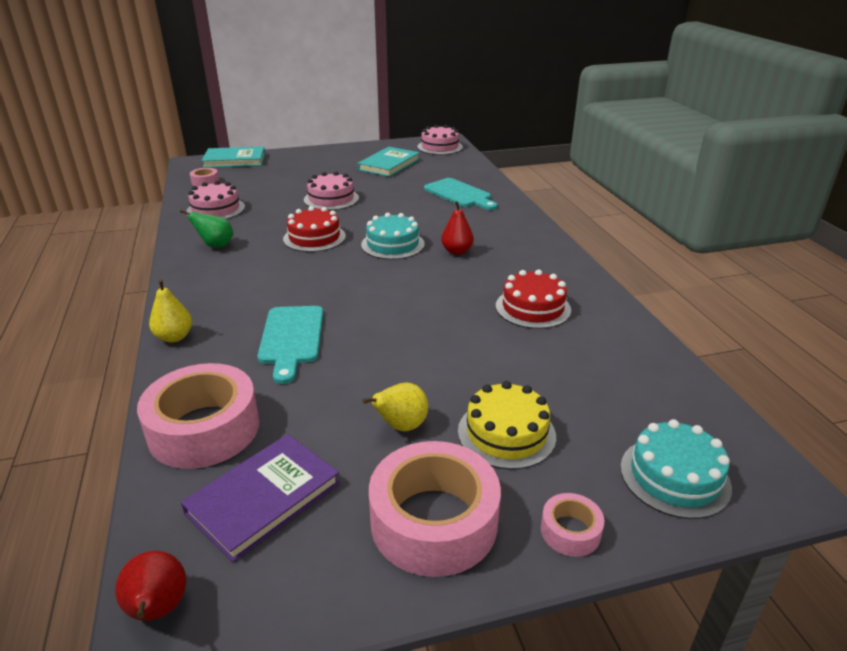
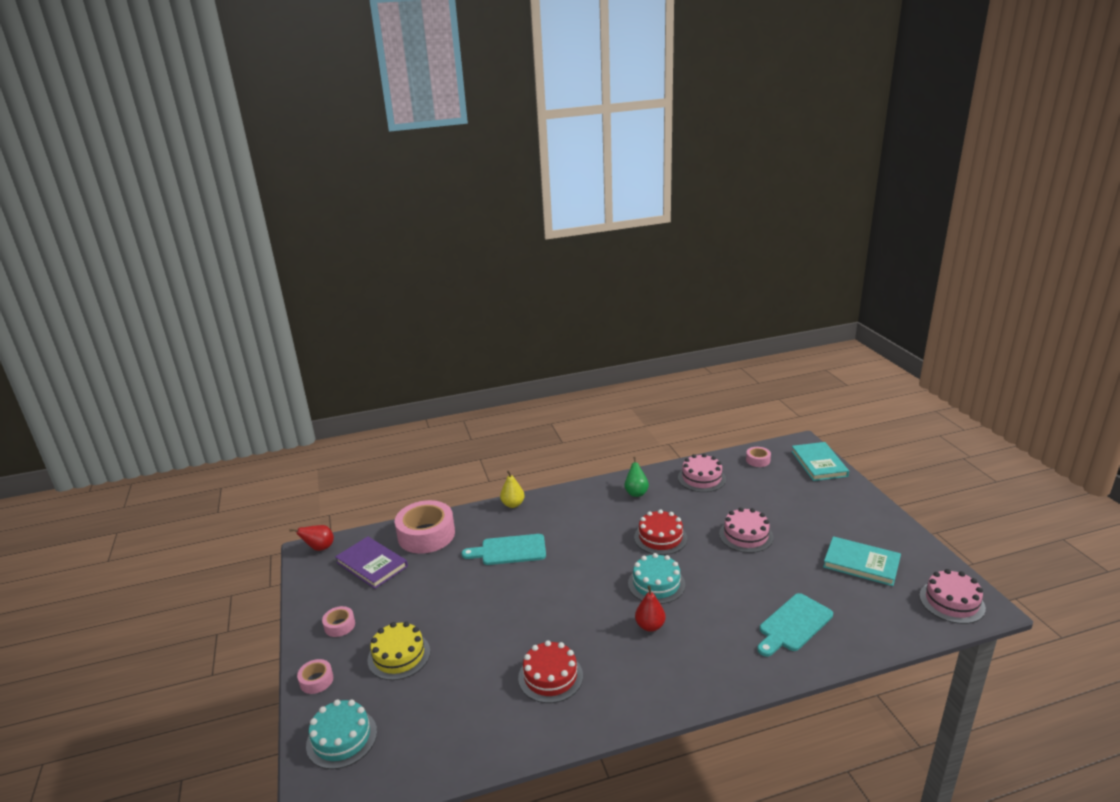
camera: 90 degrees right, 5 degrees down
(401, 426) = (414, 608): yellow pear -> none
(434, 521) = (339, 625): pink tape -> pink tape, size x0.46

